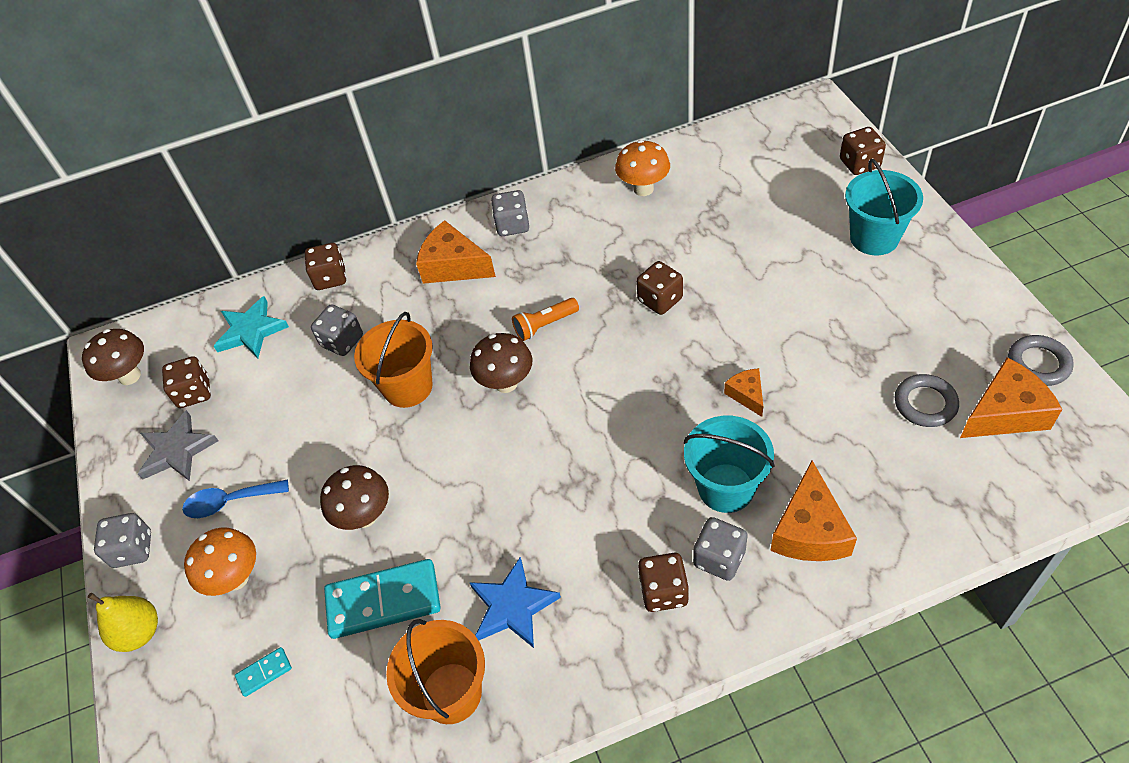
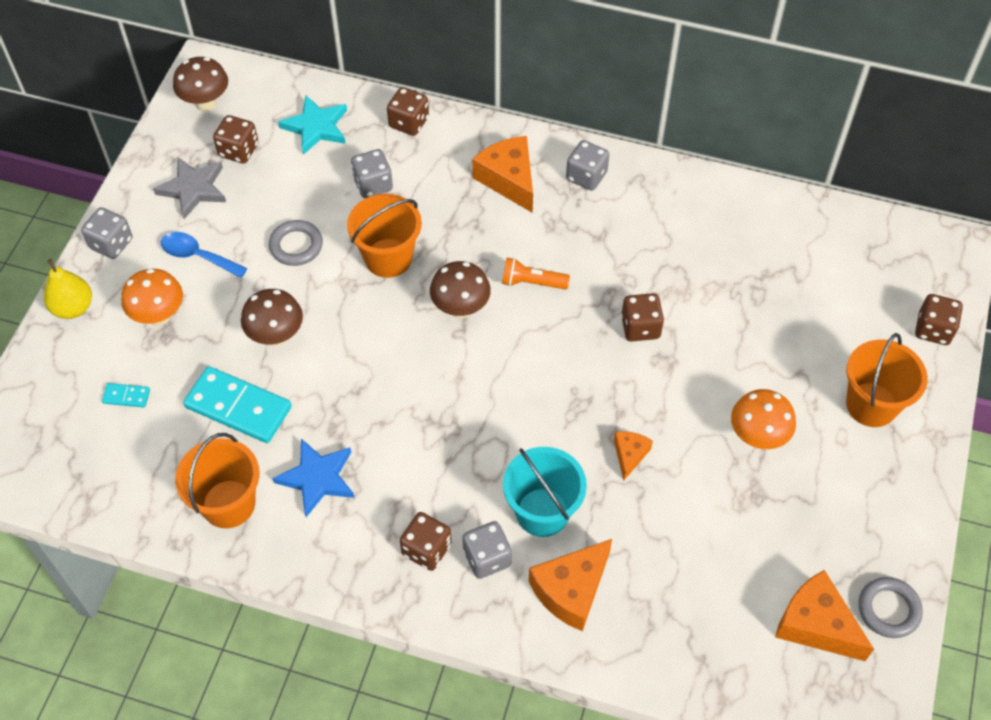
camera: 30 degrees right, 5 degrees up
(643, 189) = (723, 219): orange mushroom -> orange mushroom (757, 437)
(874, 238) = (871, 405): turquoise bucket -> orange bucket
(925, 403) = (760, 568): grey ring -> grey ring (296, 246)
(1005, 413) = (815, 624): orange cheese -> orange cheese turned 150 degrees counterclockwise

